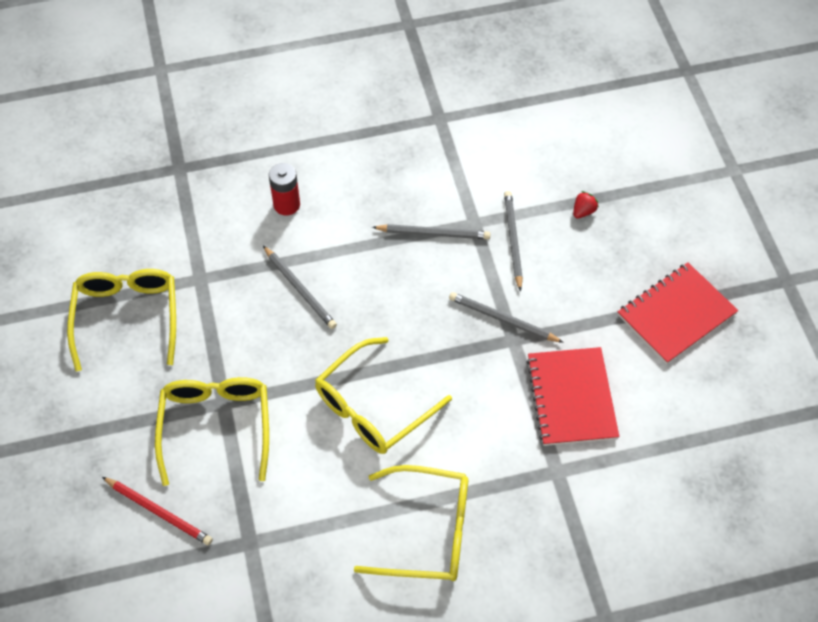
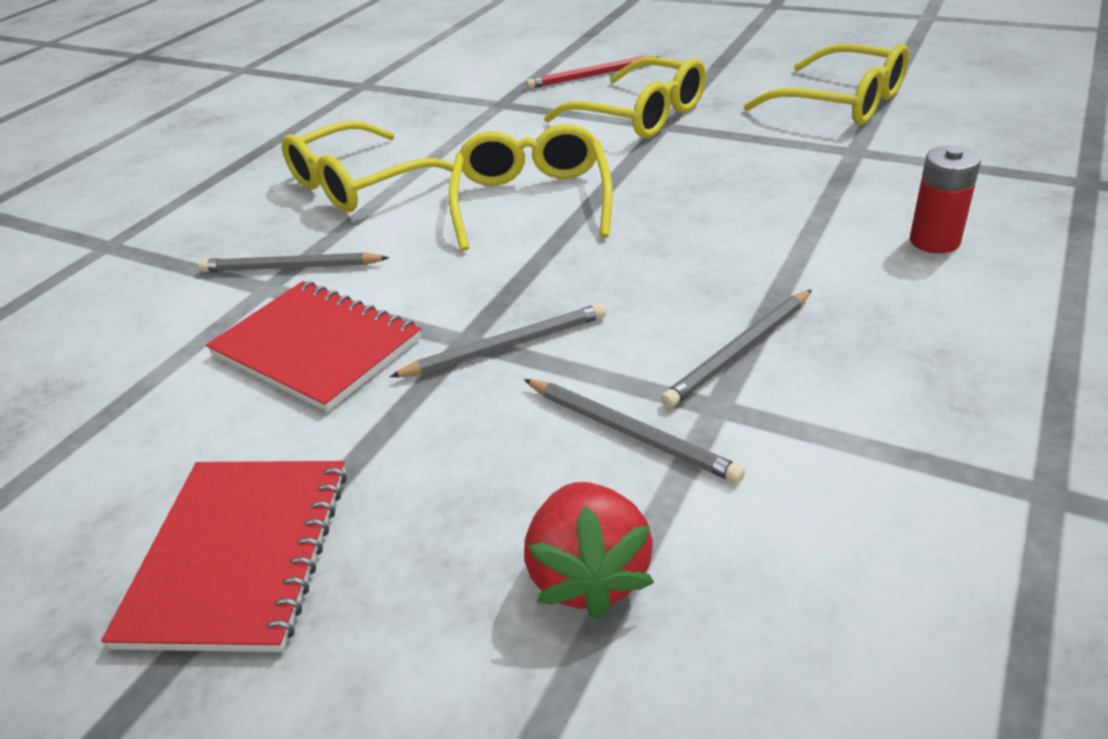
camera: 135 degrees right, 20 degrees down
(300, 289) = (762, 207): grey pencil -> grey pencil (290, 268)
(583, 211) = (589, 575): red strawberry -> red strawberry, size x1.97

